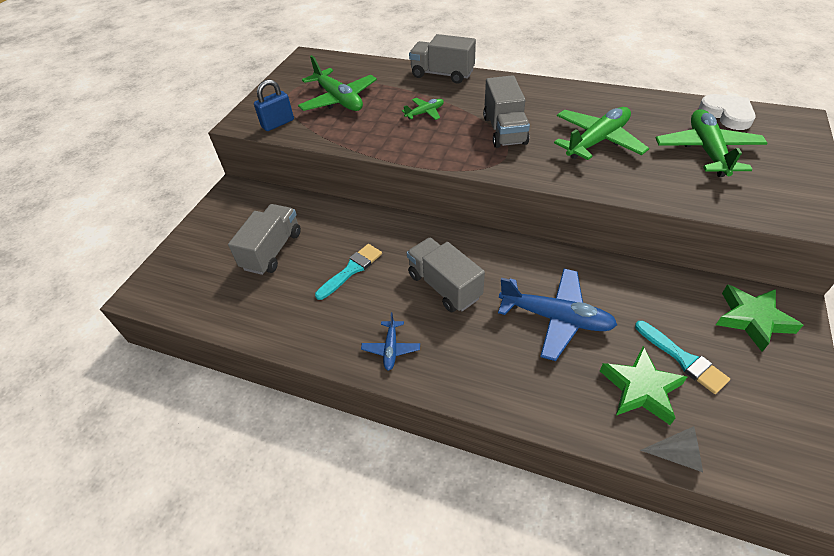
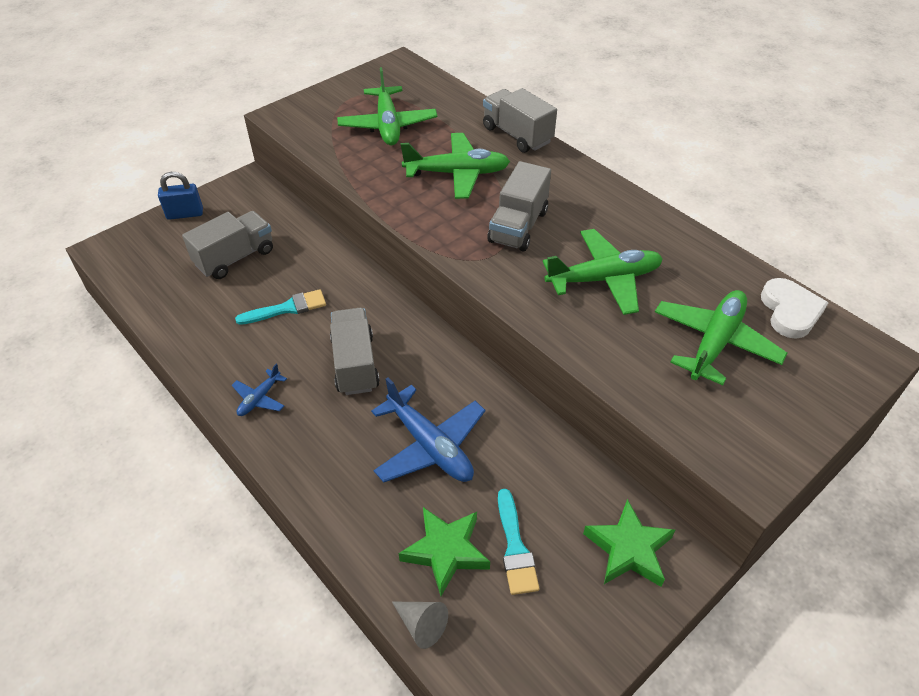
camera: 25 degrees right, 0 degrees up
(278, 123) = (310, 130): blue padlock -> blue padlock (185, 214)
(425, 113) = (457, 173): green plane -> green plane, size x1.99

